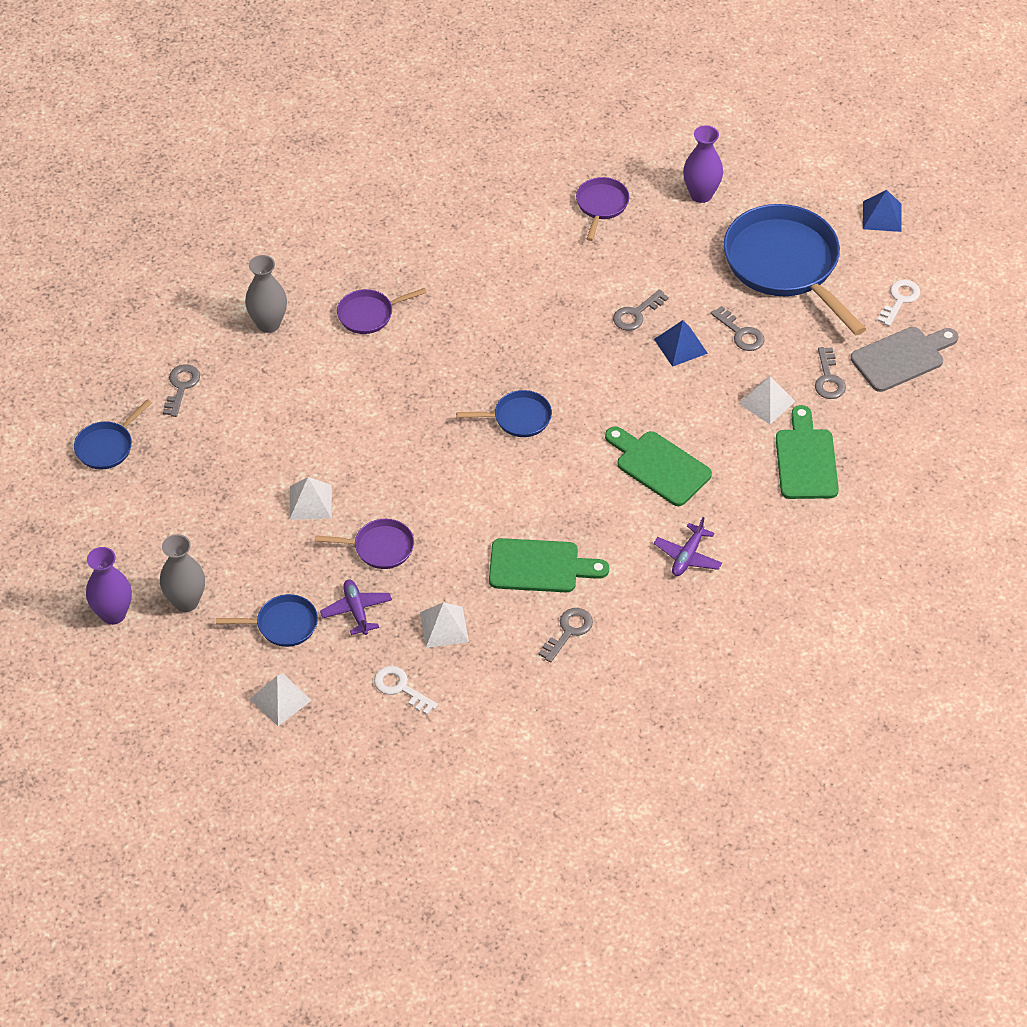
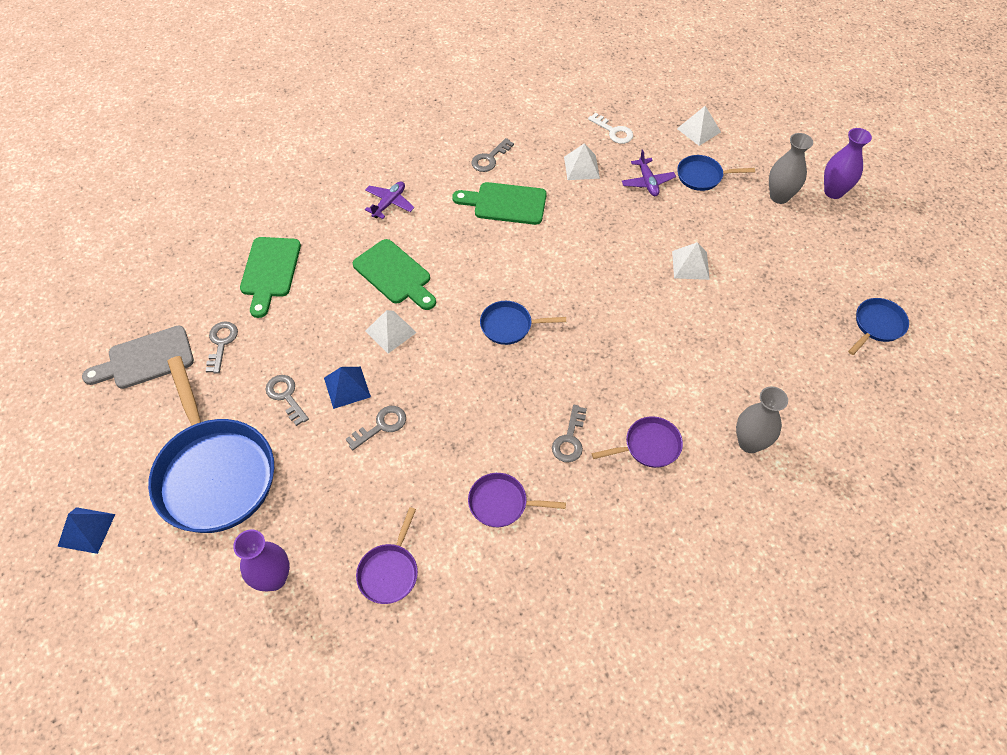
camera: 175 degrees left, 5 degrees up
(181, 387) = (823, 379): grey key -> grey key (570, 439)
(379, 547) = (631, 225): purple pan -> purple pan (502, 503)
(766, 402) = (285, 325): white pyramid -> white pyramid (390, 331)
(899, 300) = (118, 422): white key -> none

